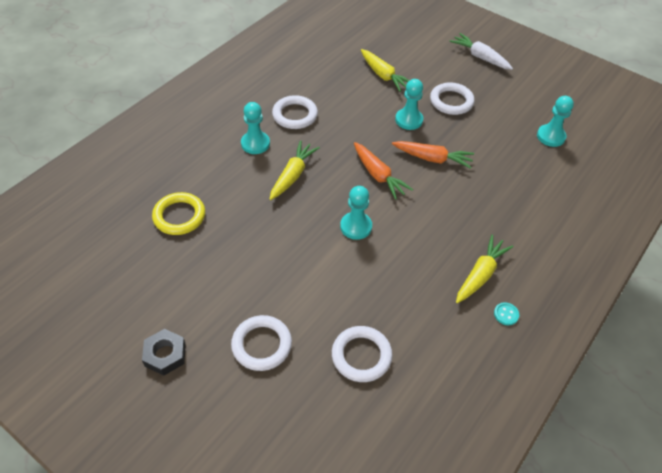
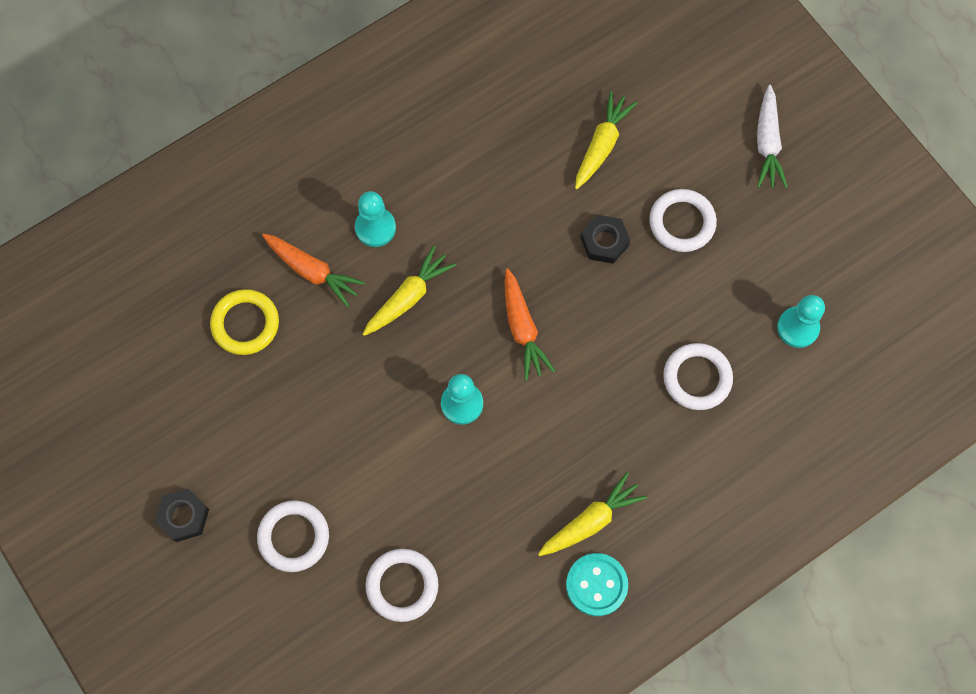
camera: 20 degrees right, 20 degrees up
(295, 115) = (446, 189): white ring -> white ring (697, 378)
(383, 75) = (602, 145): yellow carrot -> yellow carrot turned 135 degrees counterclockwise
(409, 120) = (604, 242): turquoise pawn -> black nut
(432, 159) = (609, 321): orange carrot -> orange carrot (313, 271)
(480, 57) = (767, 143): white carrot -> white carrot turned 150 degrees counterclockwise
(506, 314) = (596, 585): turquoise button -> turquoise button, size x1.99

